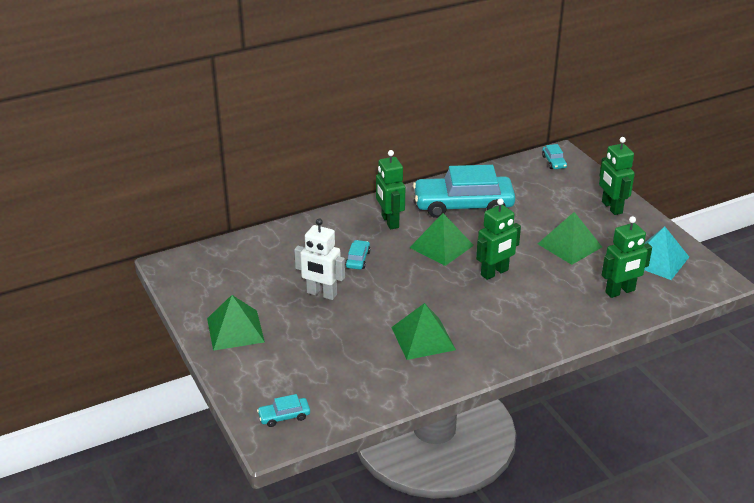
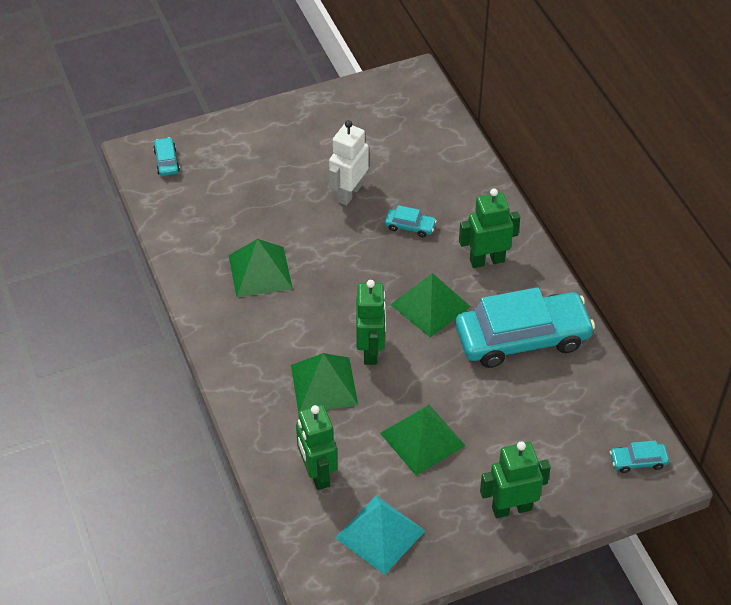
camera: 95 degrees right, 15 degrees up
(235, 330) = (298, 127): green pyramid -> green pyramid (324, 384)
(463, 205) = (522, 338): turquoise car -> turquoise car turned 75 degrees clockwise
(494, 273) = (370, 350): green robot -> green robot turned 150 degrees counterclockwise

